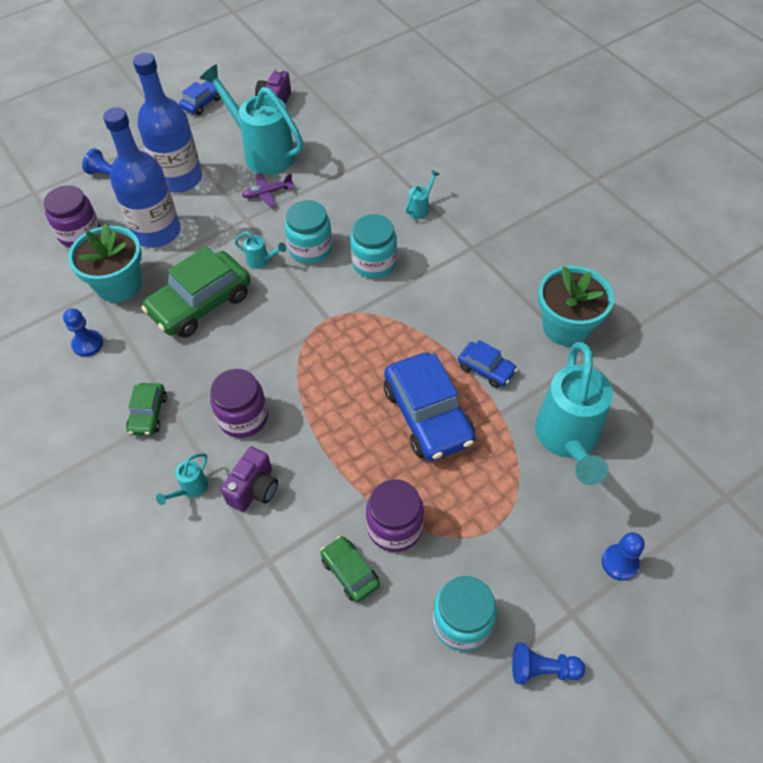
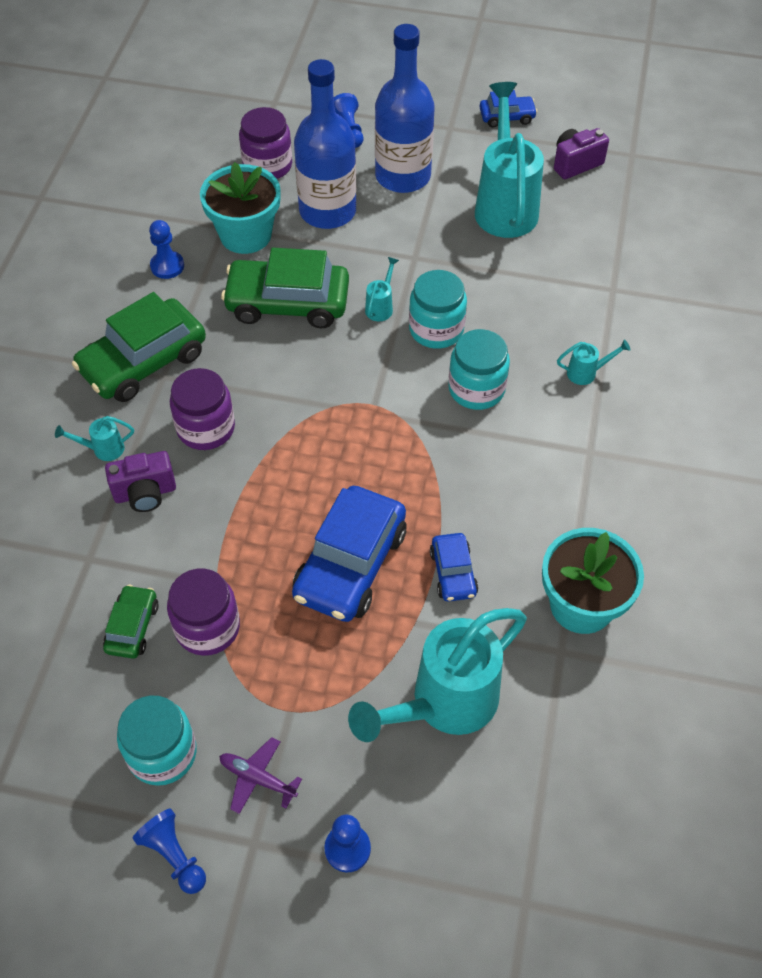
camera: 45 degrees right, 0 degrees up
(148, 414) = (143, 362): green car -> green car, size x1.95
(261, 261) = (381, 306): turquoise watering can -> turquoise watering can turned 135 degrees counterclockwise
(267, 193) = (461, 247): purple plane -> purple plane (257, 778)

